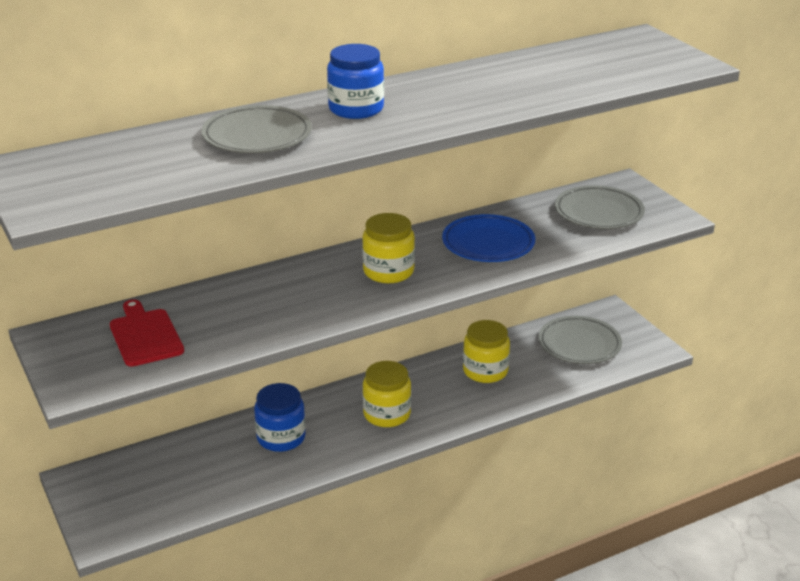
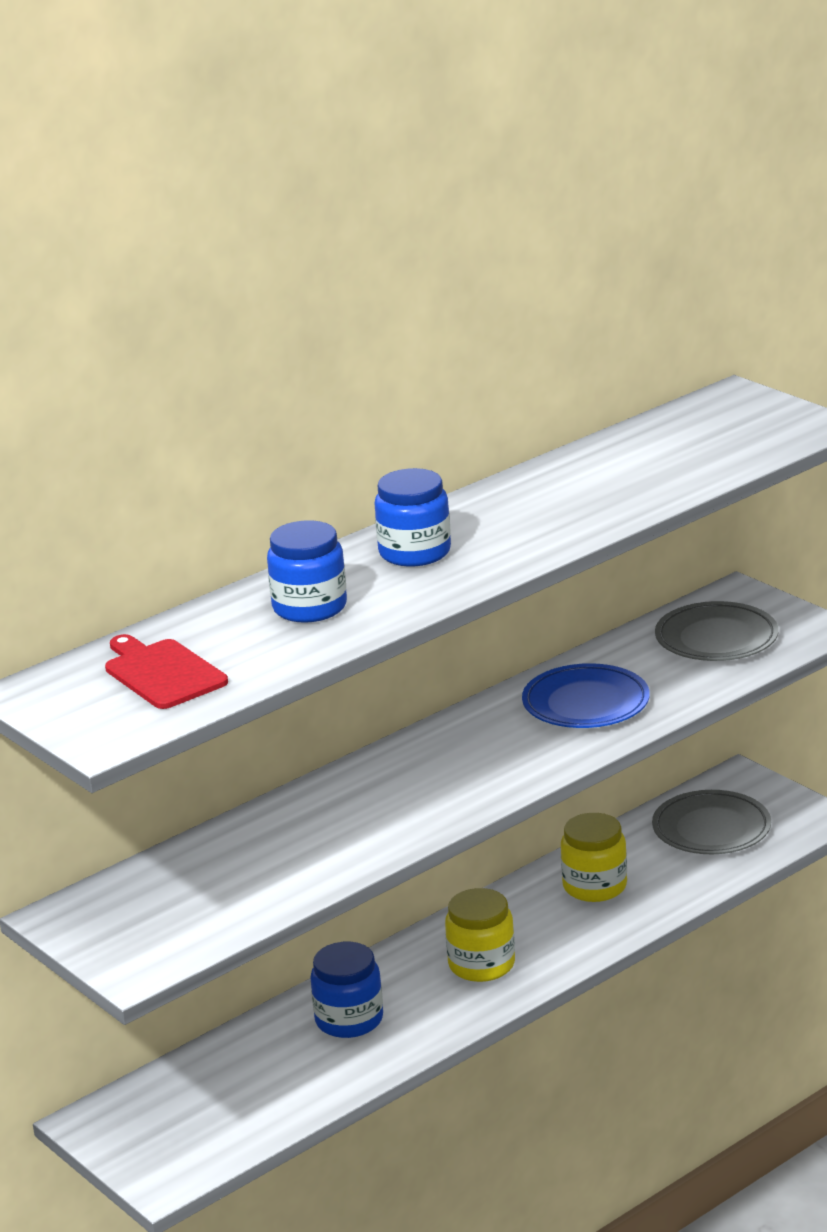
camera: 10 degrees left, 5 degrees down
(145, 335) = (189, 894): red cutting board -> red cutting board (162, 673)
(257, 136) = (309, 607): grey plate -> blue jar
(388, 271) = (469, 761): yellow jar -> none

